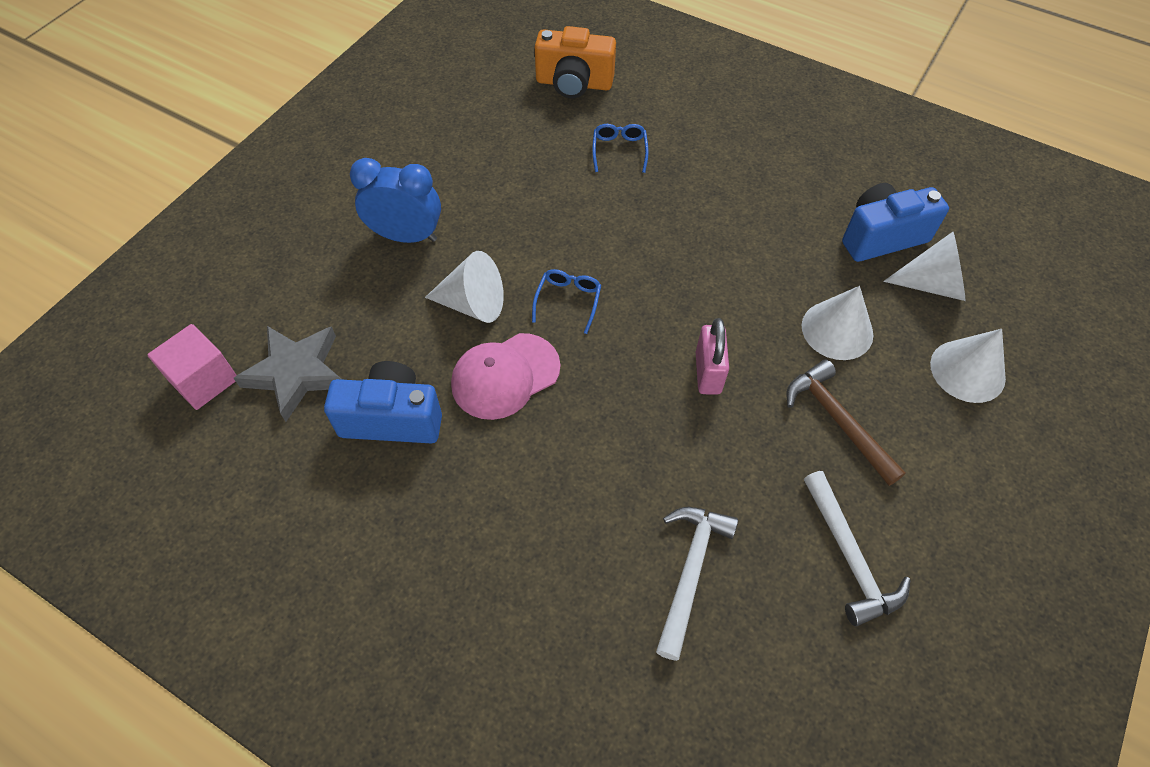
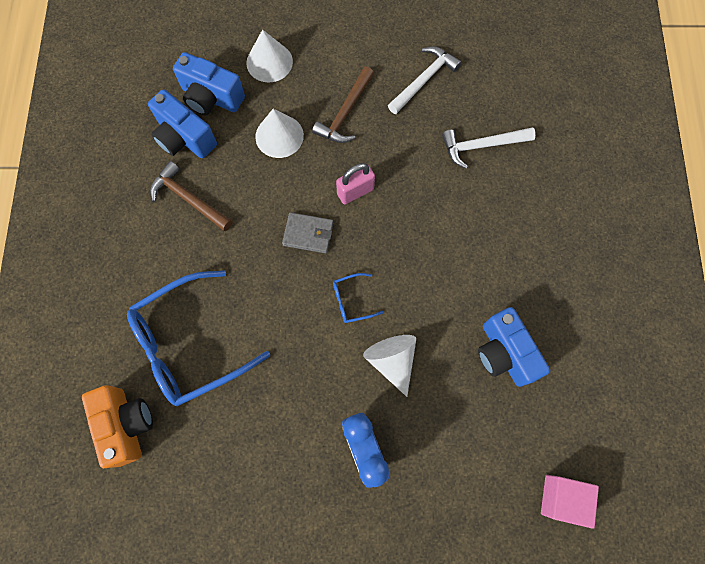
camera: 120 degrees left, 15 degrees up
(296, 373) = (516, 439): grey star -> none
(505, 376) = (432, 305): pink cap -> none
(619, 151) = (190, 344): blue glasses -> blue glasses, size x2.39
(679, 298) = (308, 234): none -> grey wallet
(793, 210) = (189, 199): none -> brown hammer
(932, 284) = (211, 98): white cone -> blue camera

